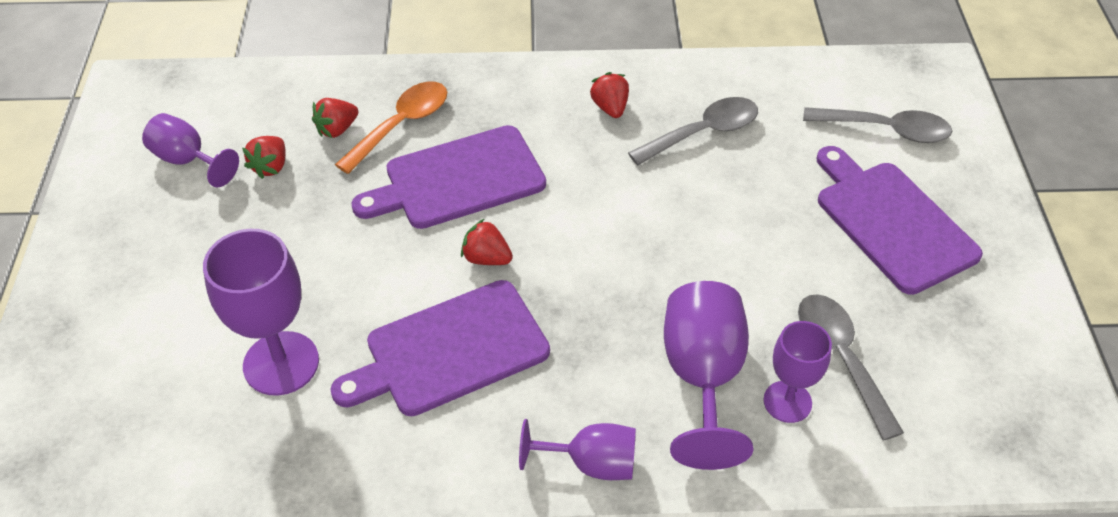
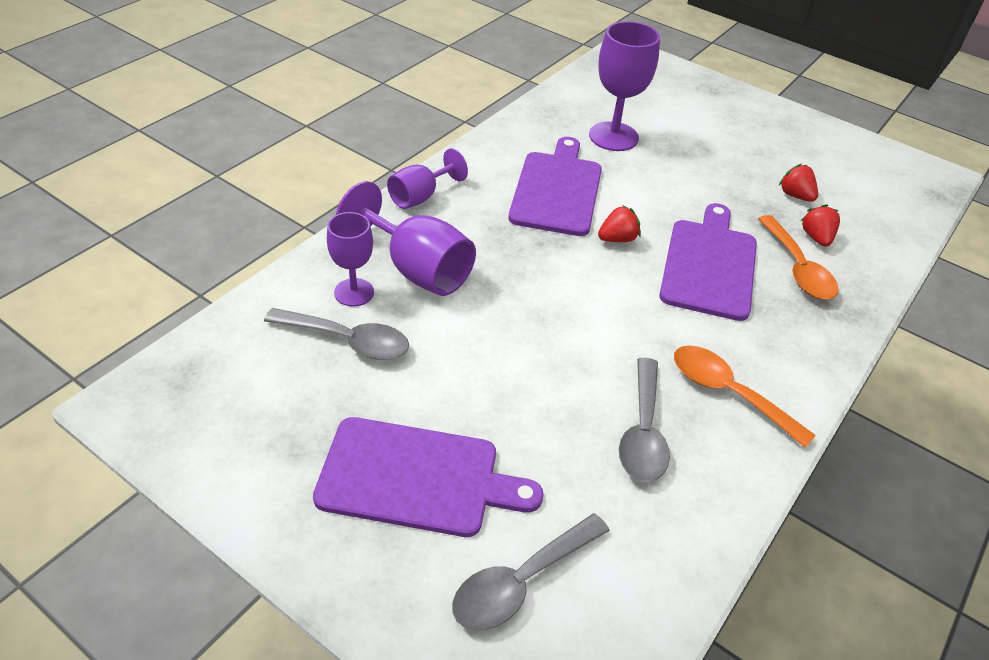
camera: 125 degrees right, 5 degrees down
(188, 160) = (829, 169): purple goblet -> none
(610, 108) = (728, 393): red strawberry -> orange spoon

